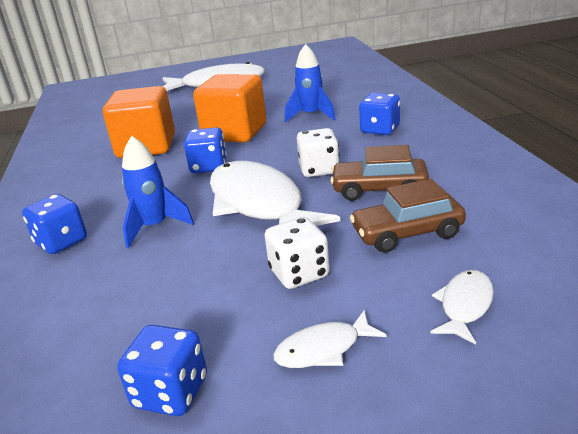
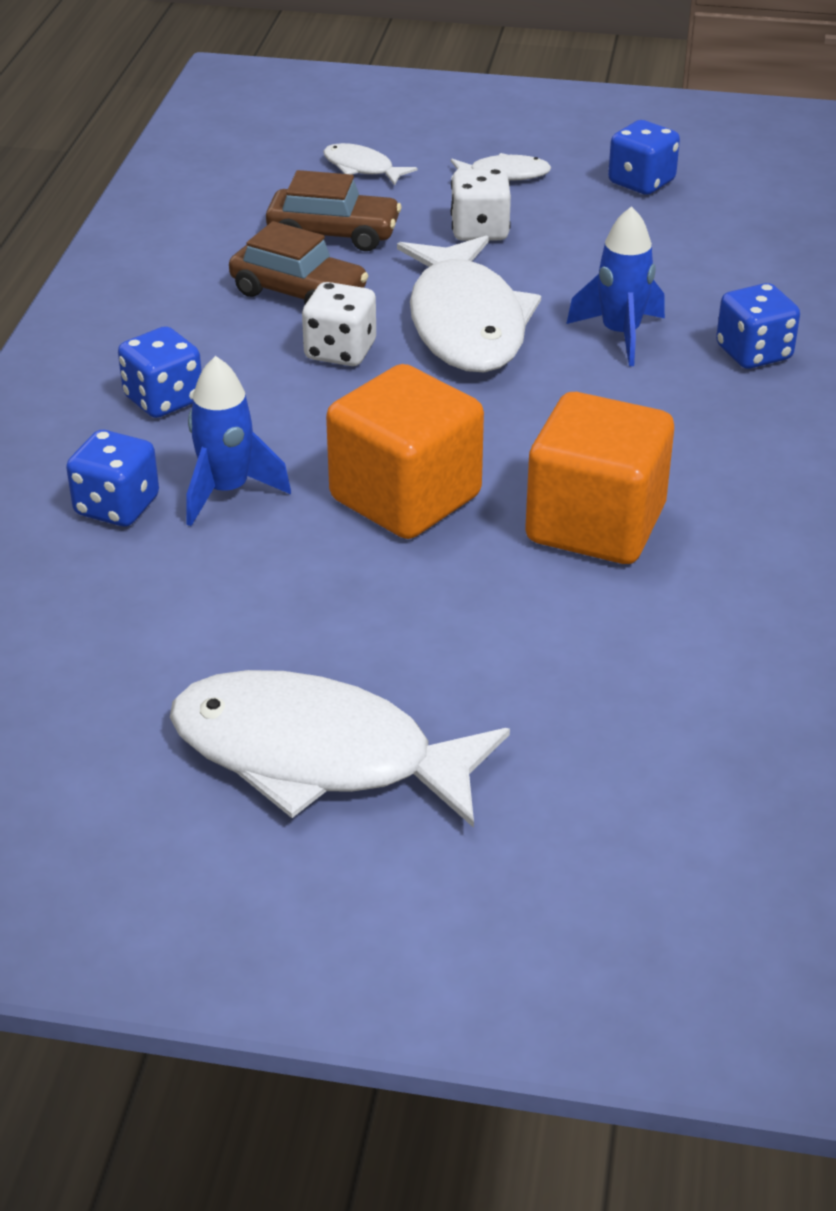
camera: 160 degrees left, 10 degrees up
(208, 167) = (500, 421): blue dice -> blue dice (117, 506)
(465, 305) = (362, 168): white fish -> white fish turned 75 degrees clockwise

